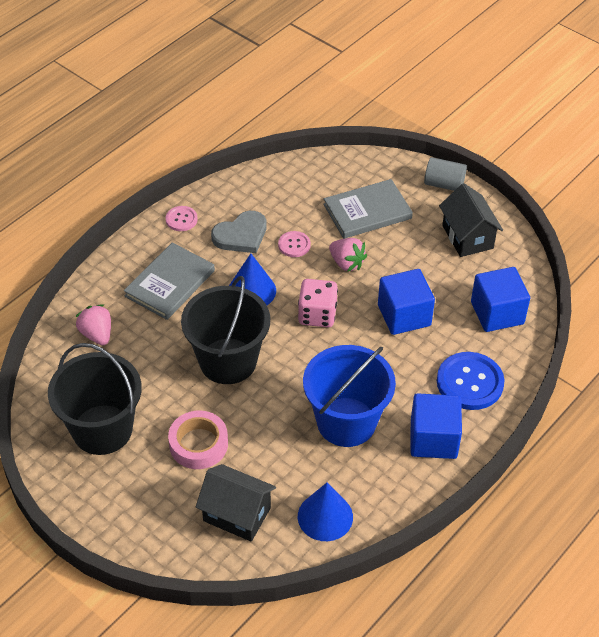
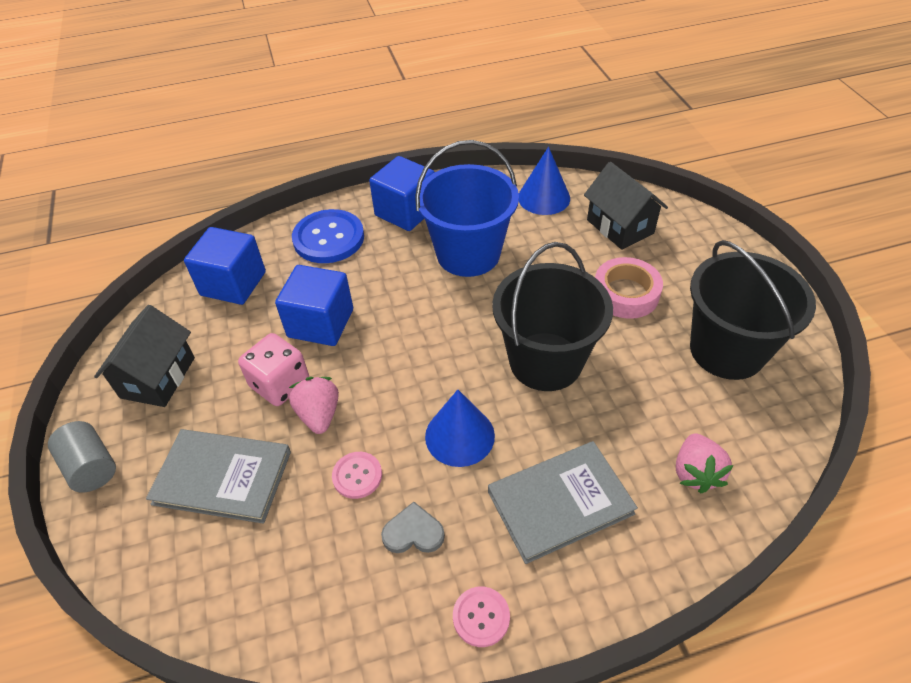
camera: 145 degrees left, 0 degrees up
(241, 235) = (413, 532): grey heart -> grey heart, size x0.64
(317, 315) = (408, 367): pink dice -> pink dice (280, 384)

